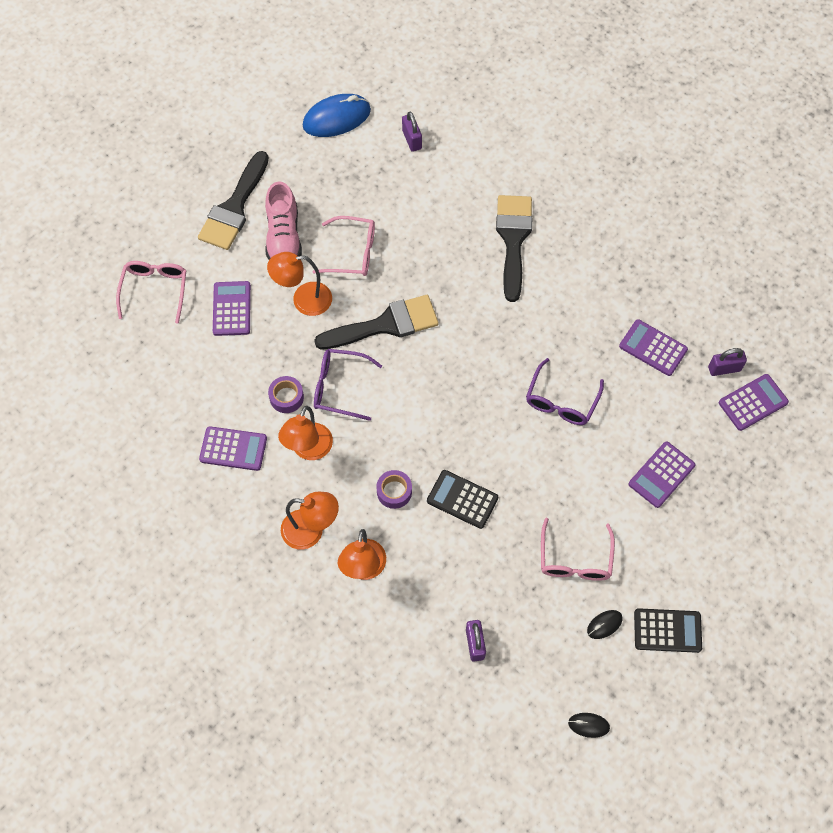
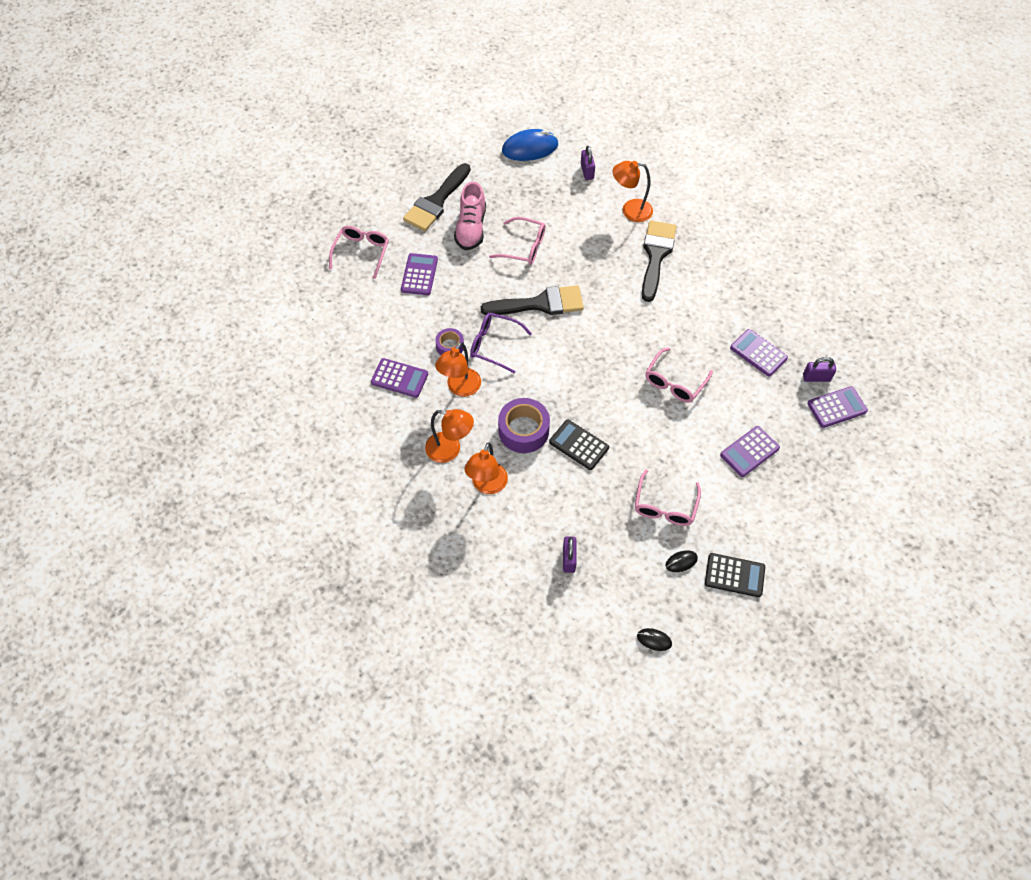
camera: 10 degrees right, 5 degrees down
(303, 300) = (478, 276): orange lamp -> orange lamp (630, 210)
(394, 492) = (523, 430): purple tape -> purple tape, size x1.73
(561, 401) = (674, 382): purple glasses -> pink glasses

